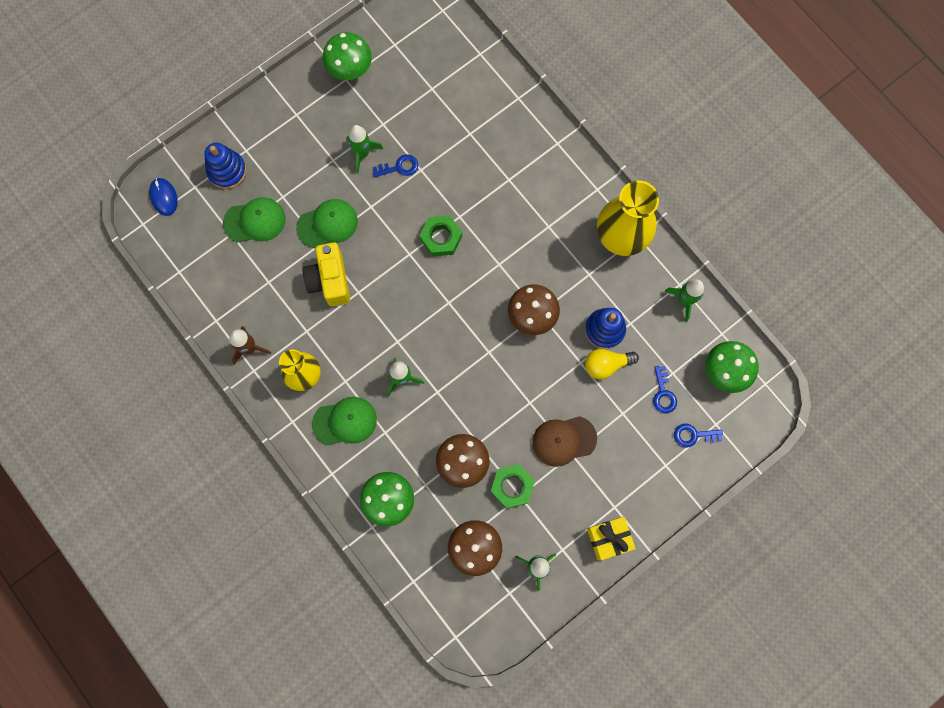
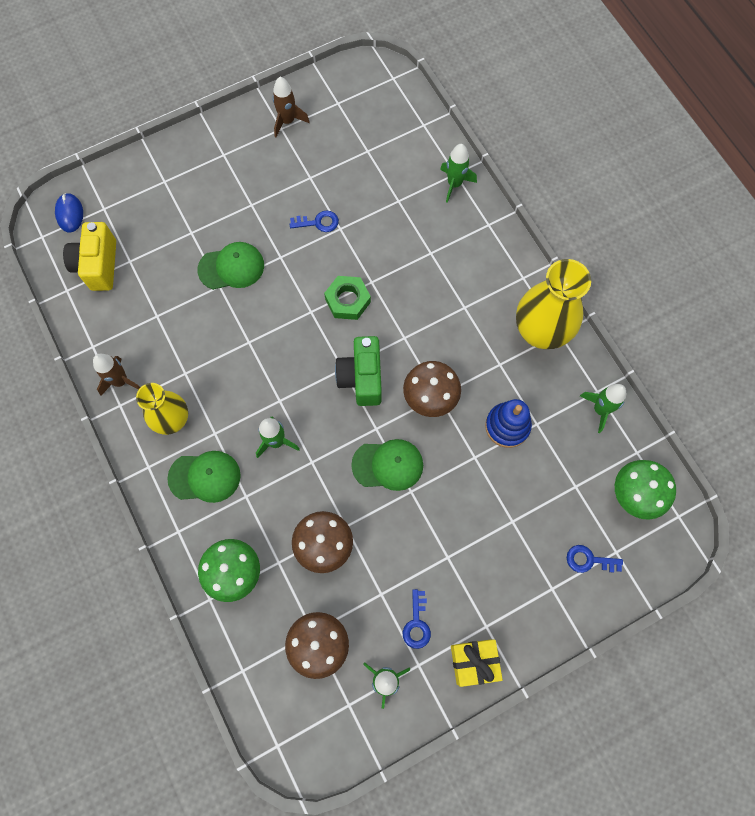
camera: 10 degrees right, 5 degrees down
(227, 171) = (140, 198): blue stacking toy -> none
(255, 221) = (157, 252): green cap -> green cap (388, 465)
(330, 280) = (221, 325): yellow camera -> yellow camera (98, 265)
(350, 71) = (287, 121): green mushroom -> brown rocket
(362, 153) = (283, 203): green rocket -> green rocket (454, 184)
(467, 308) = (361, 378): none -> green camera
(512, 487) = (374, 582): green nut -> none
(564, 440) = (441, 540): brown cap -> none
(606, 365) = (503, 464): yellow light bulb -> none
(663, 394) = (562, 507): blue key -> blue key (417, 624)

